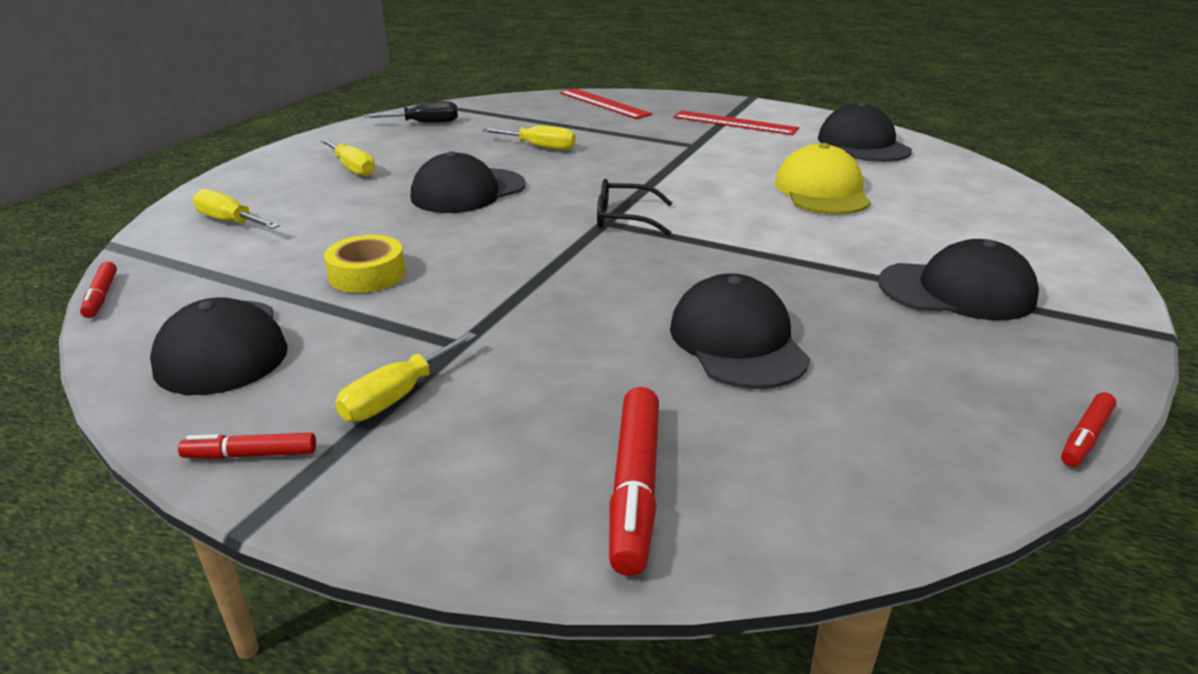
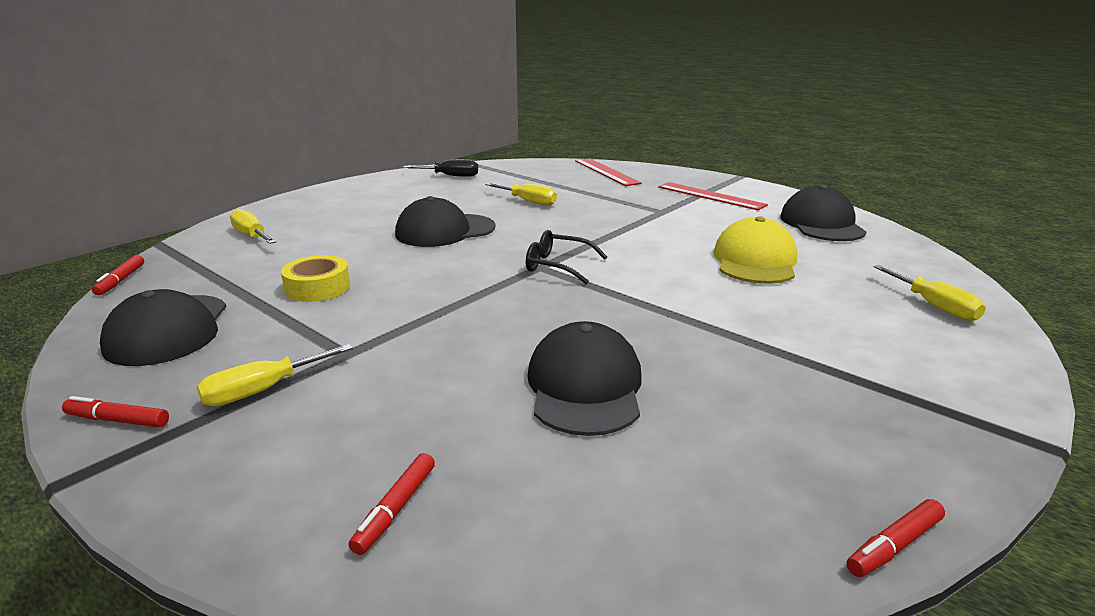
camera: 15 degrees right, 5 degrees down
(352, 168) = (371, 205): yellow screwdriver -> yellow screwdriver (934, 306)
(634, 488) = (395, 509): red marker -> red marker, size x0.56
(957, 291) = (836, 369): black cap -> none

